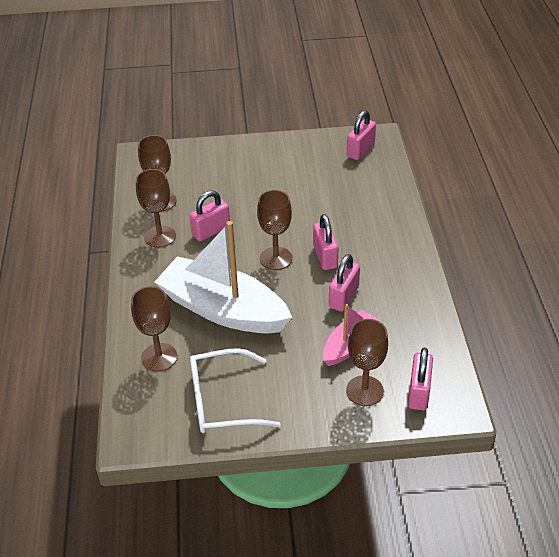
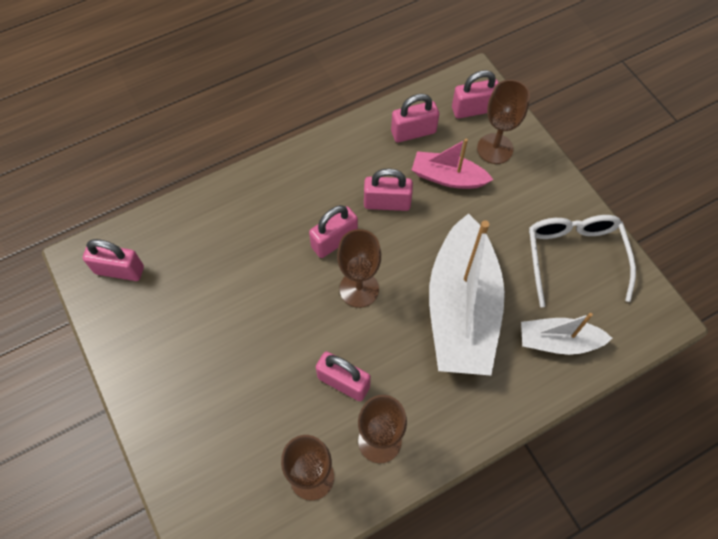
camera: 115 degrees left, 20 degrees up
(159, 357) = (558, 341): brown goblet -> white boat
(222, 401) = (574, 257): white glasses -> white glasses turned 150 degrees counterclockwise
(410, 338) = (413, 132): none -> pink padlock

